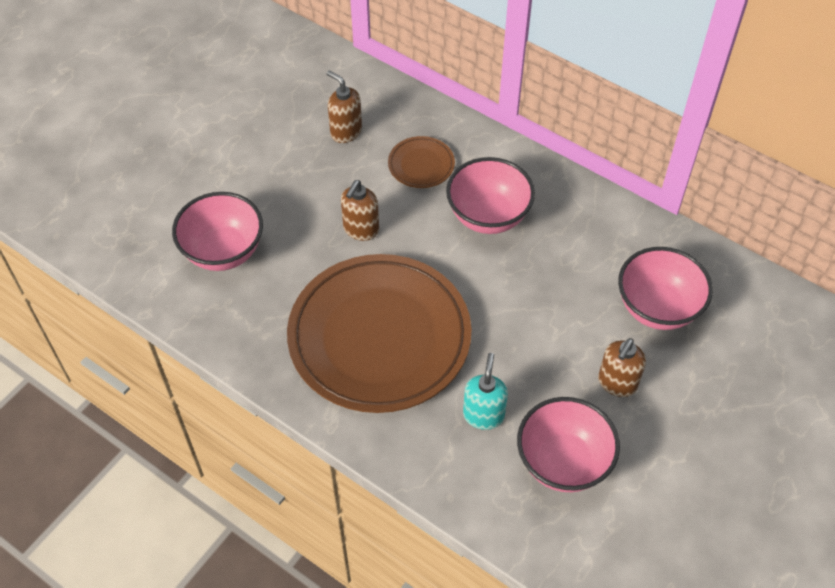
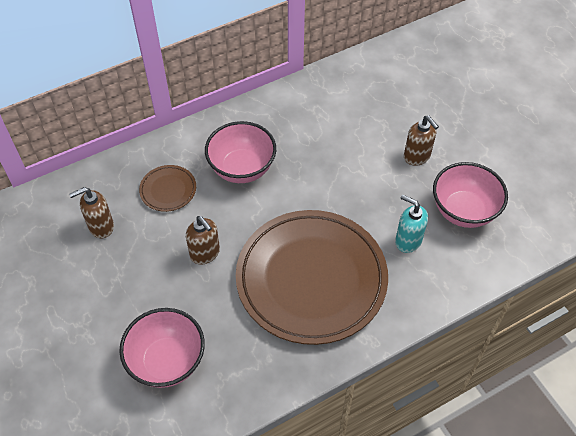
camera: 65 degrees left, 0 degrees up
(657, 308) = (370, 110): pink bowl -> none

